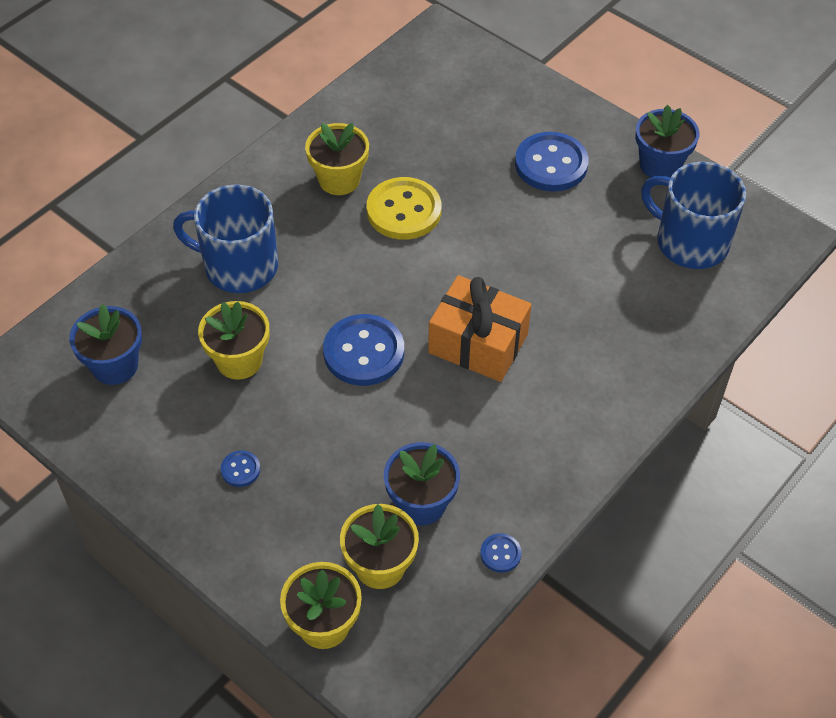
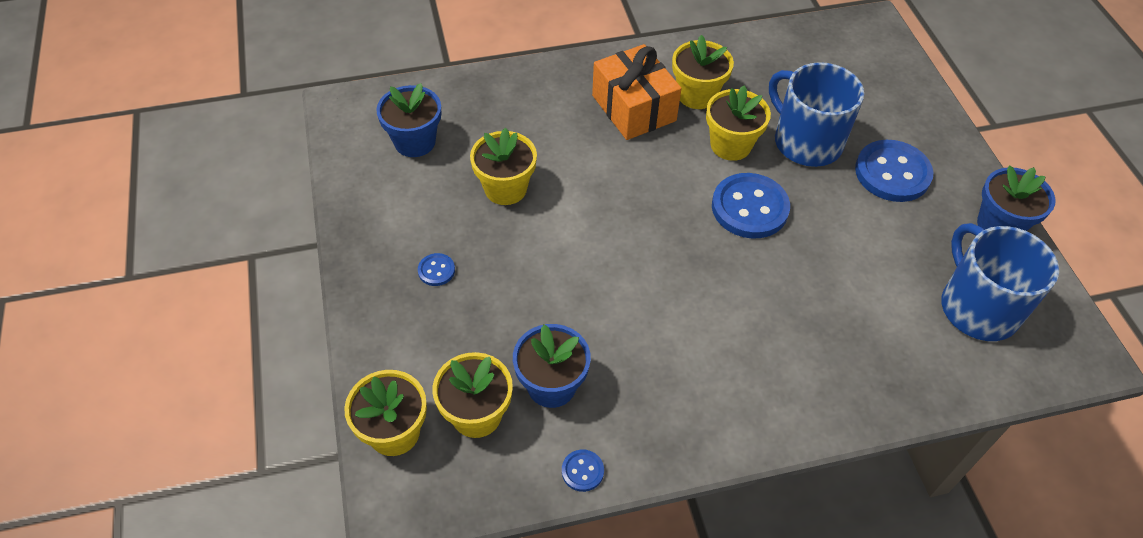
camera: 35 degrees right, 0 degrees up
(239, 266) = (564, 119): blue mug -> blue mug (806, 141)
(364, 352) = (606, 236): blue button -> blue button (749, 208)
(404, 211) = (730, 145): yellow button -> yellow flower pot
(478, 343) = (707, 284): orange gift -> orange gift (633, 108)

